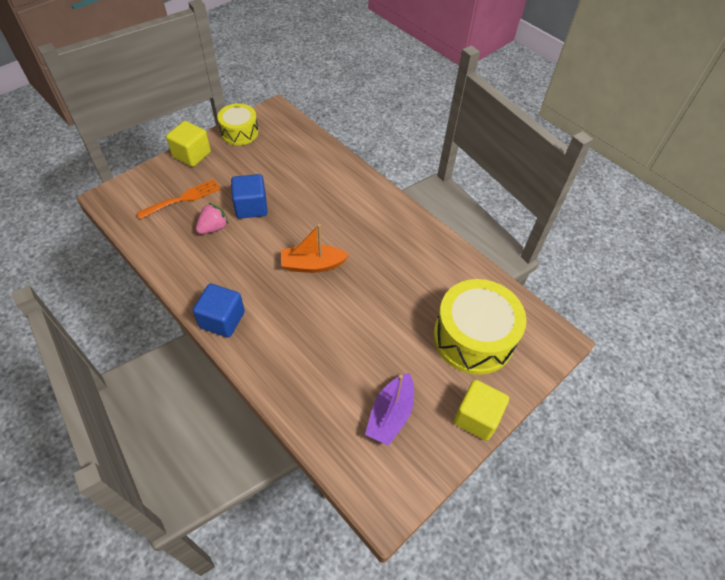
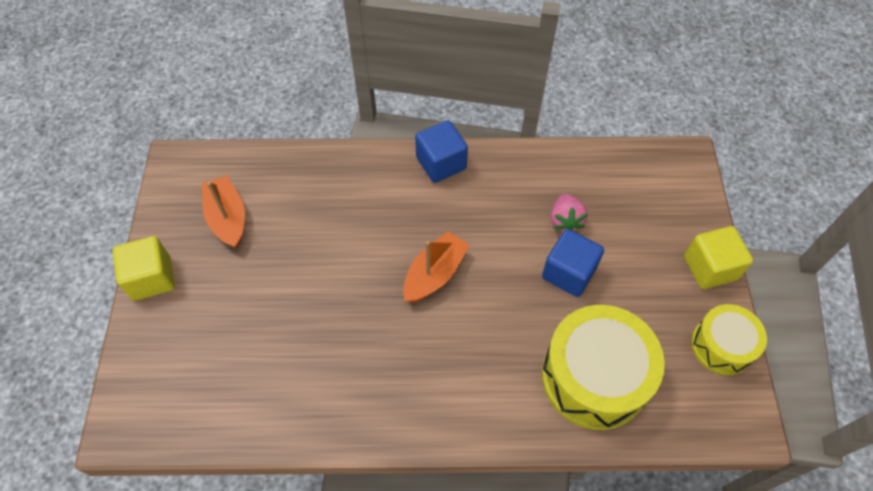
camera: 135 degrees right, 5 degrees up
(183, 198) = (634, 219): orange fork -> none
(390, 414) = (228, 218): purple boat -> orange boat
(473, 338) = (211, 348): yellow drum -> yellow drum (594, 377)

